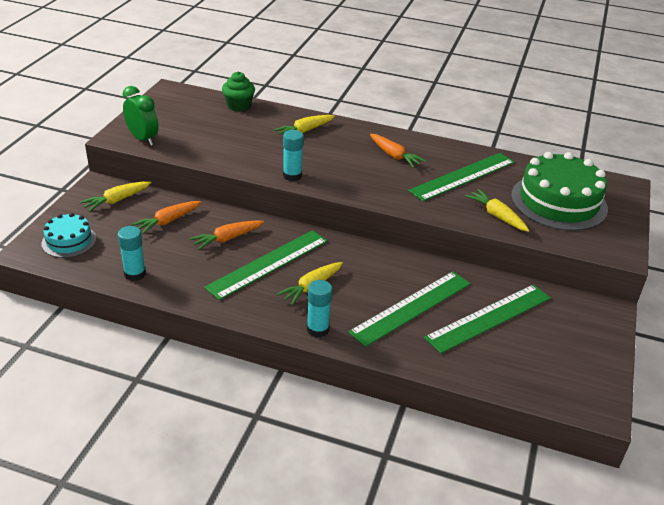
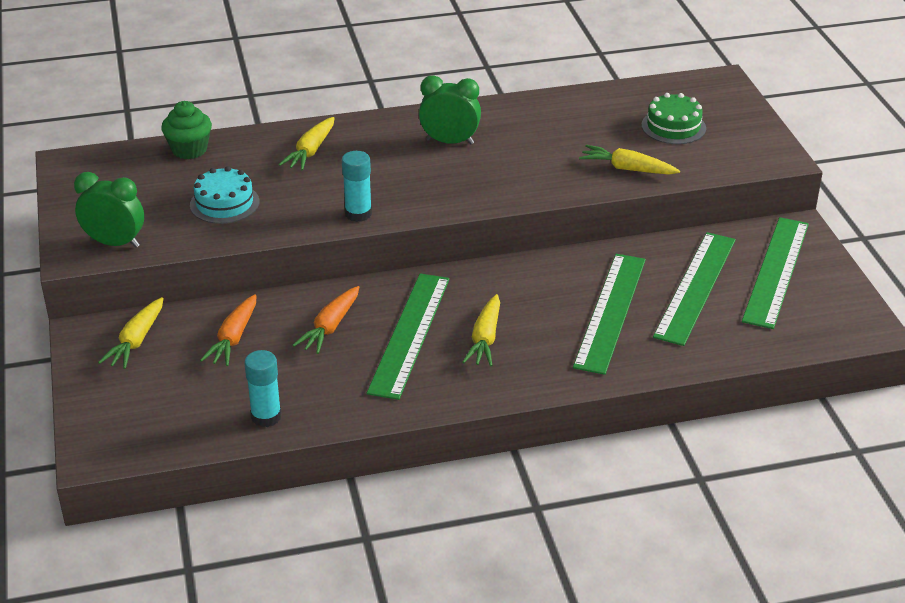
camera: 30 degrees left, 0 degrees up
(69, 241) = (134, 417): turquoise cake -> turquoise cake (224, 203)
(318, 329) = (538, 380): turquoise glue stick -> none
(394, 156) = (450, 142): orange carrot -> green clock
(463, 176) = (549, 137): green ruler -> green ruler (776, 271)
(558, 202) = (673, 126): green cake -> green cake, size x0.53

